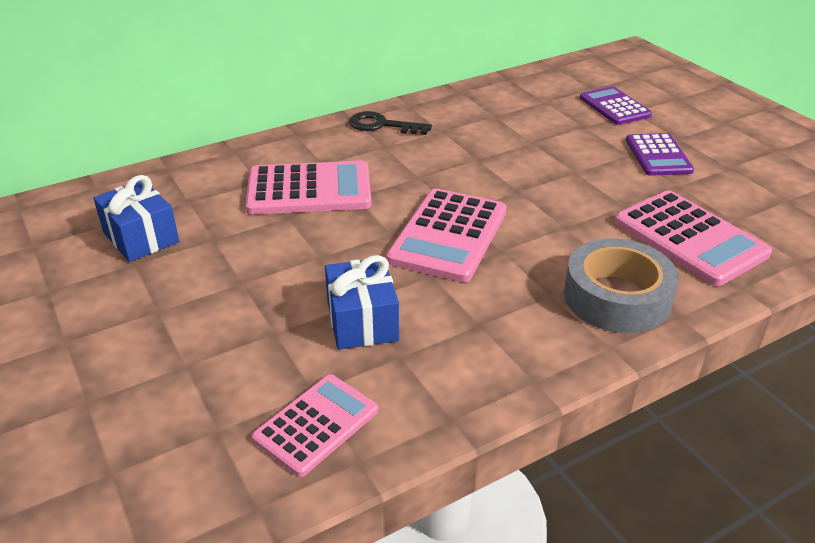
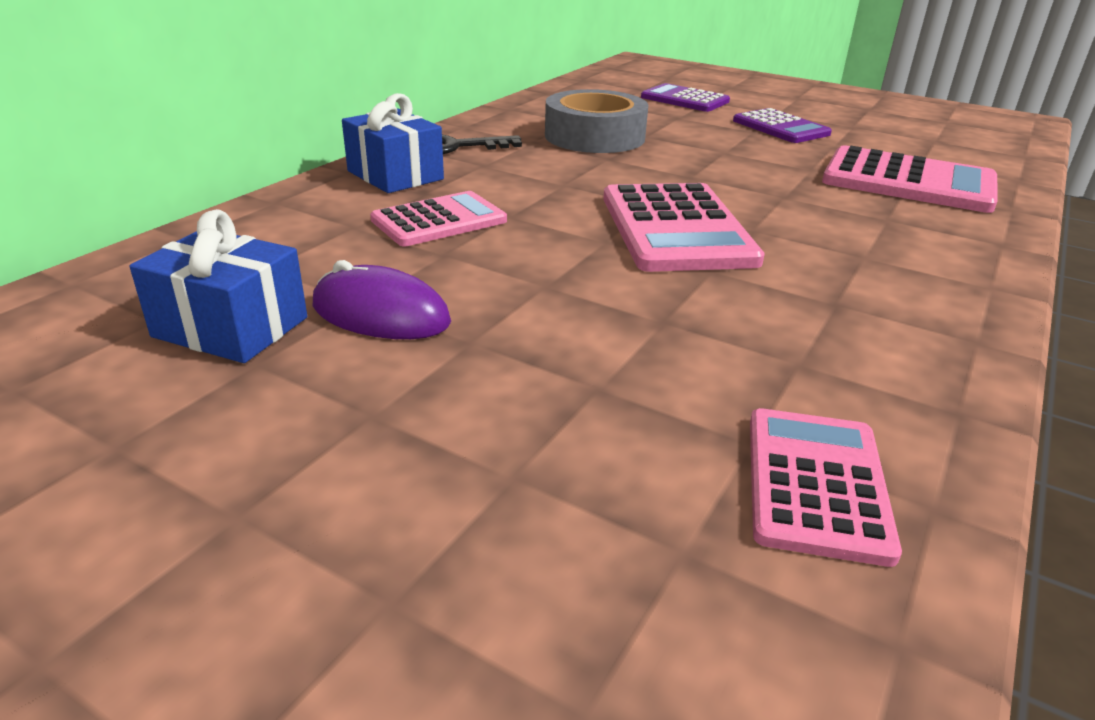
camera: 30 degrees left, 5 degrees down
(215, 250) = (381, 314): none -> purple mouse
(309, 189) = (439, 220): pink calculator -> pink calculator, size x0.65
(362, 321) = (699, 339): blue gift -> blue gift (395, 175)
(617, 297) = (926, 242): grey tape -> grey tape (594, 136)

